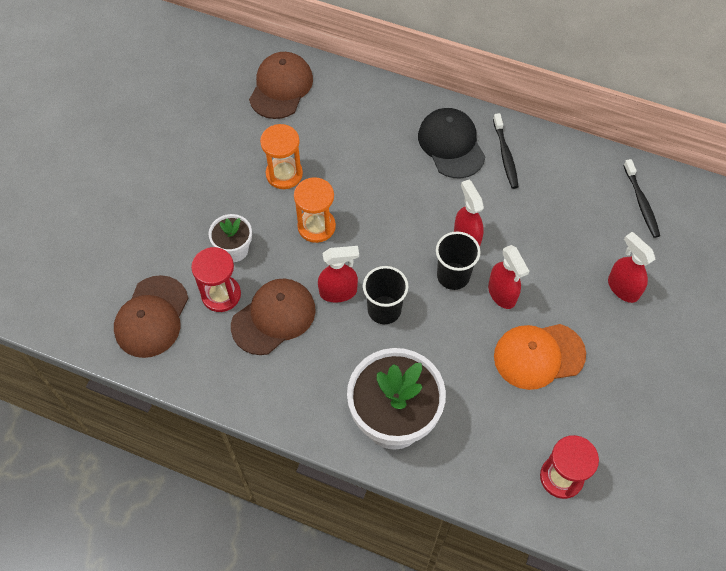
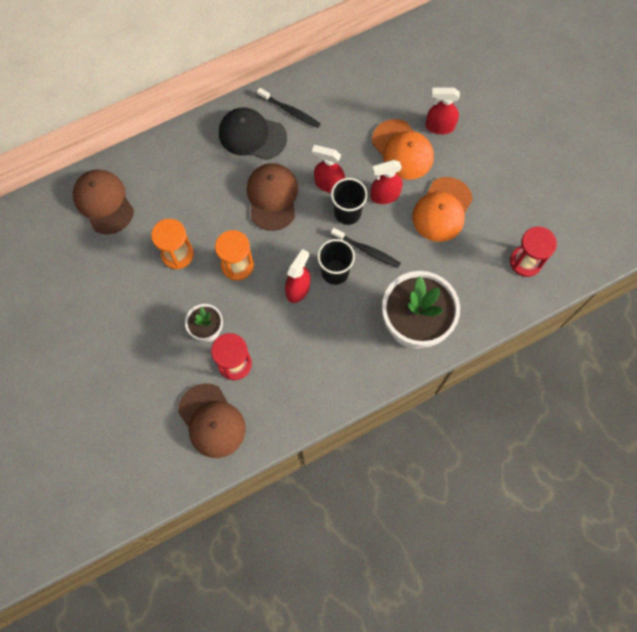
camera: 50 degrees left, 10 degrees up
(274, 317) = (281, 343): brown cap -> brown cap (272, 197)
(502, 294) = (384, 195): red spray bottle -> red spray bottle turned 150 degrees clockwise
(564, 274) = (402, 150): none -> orange cap
(641, 203) = (393, 66): black toothbrush -> black toothbrush (367, 250)

